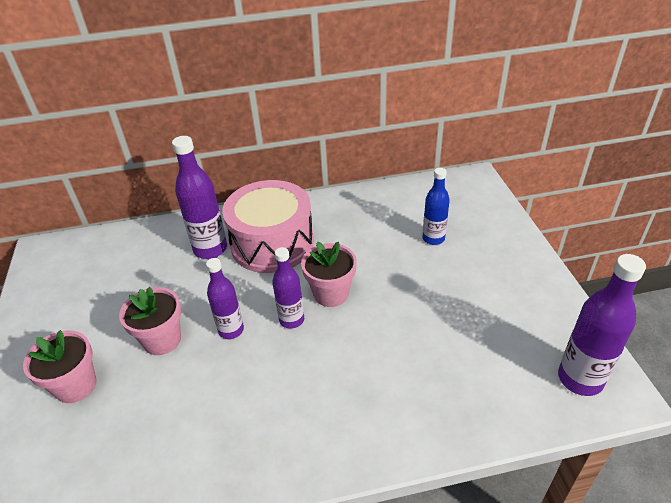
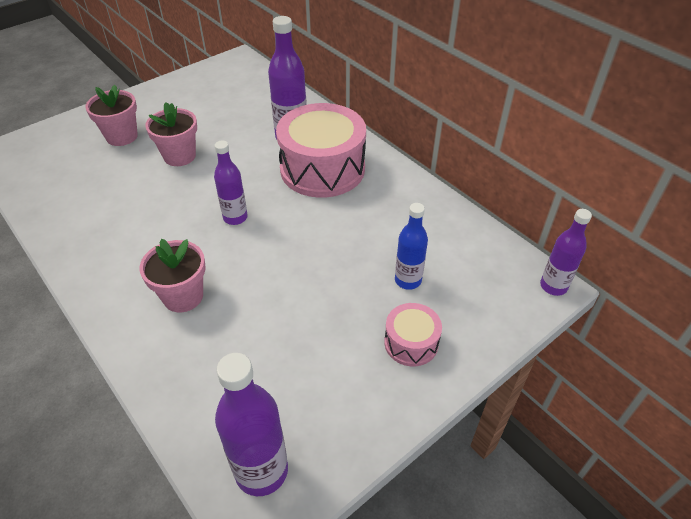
camera: 60 degrees right, 5 degrees up
(231, 330) = (206, 187): purple bottle -> purple bottle (553, 286)
(331, 293) = (280, 230): pink flower pot -> pink flower pot (183, 296)
(493, 258) = (411, 343): none -> pink drum

